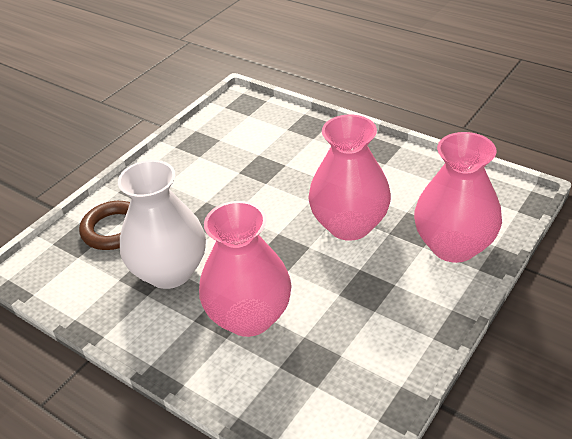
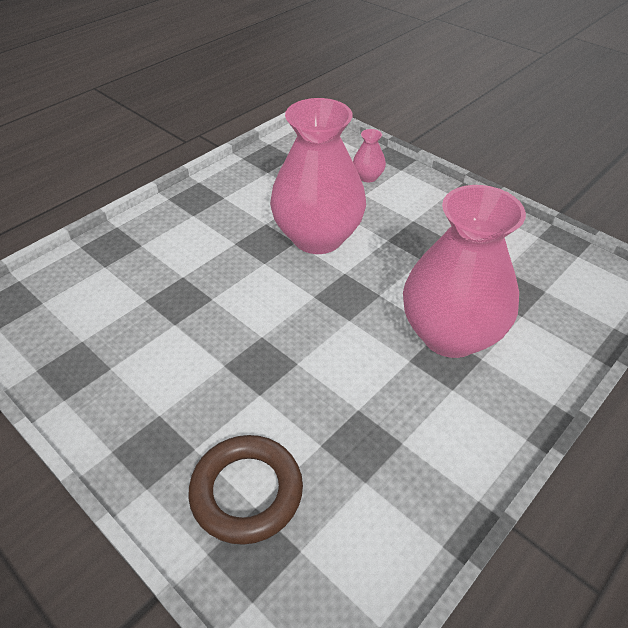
camera: 85 degrees left, 5 degrees up
(170, 271) = (360, 413): white vase -> none
(453, 246) = (368, 177): pink vase -> pink vase, size x0.40

